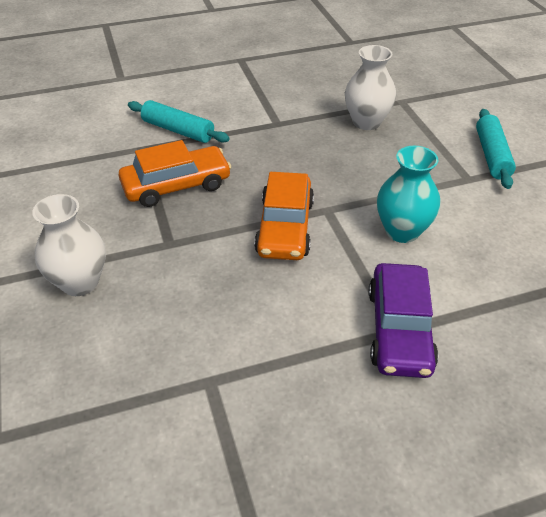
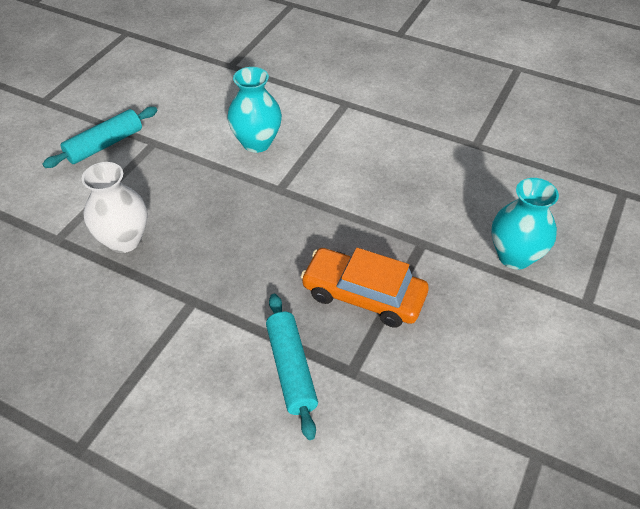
camera: 135 degrees left, 5 degrees up
(80, 282) = (514, 256): white vase -> turquoise vase
(285, 227) = (325, 197): orange car -> none
(399, 329) = (343, 102): purple car -> none

